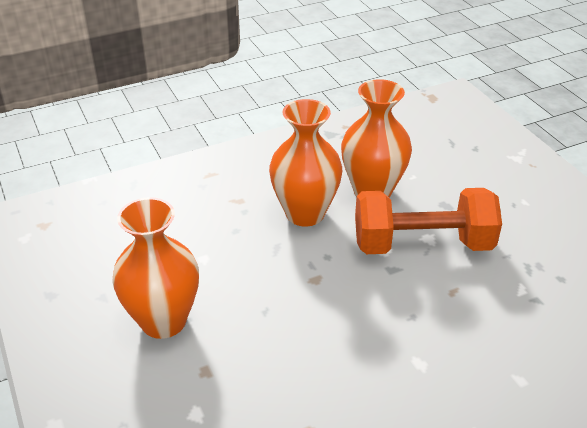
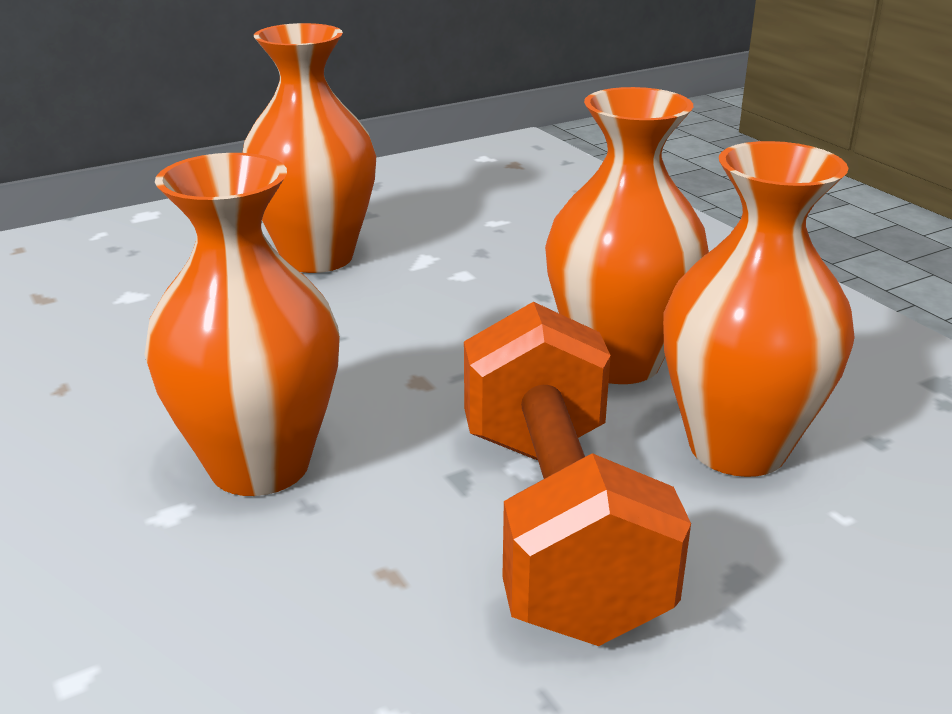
camera: 85 degrees right, 10 degrees down
(384, 334) = (259, 465): none -> orange vase

